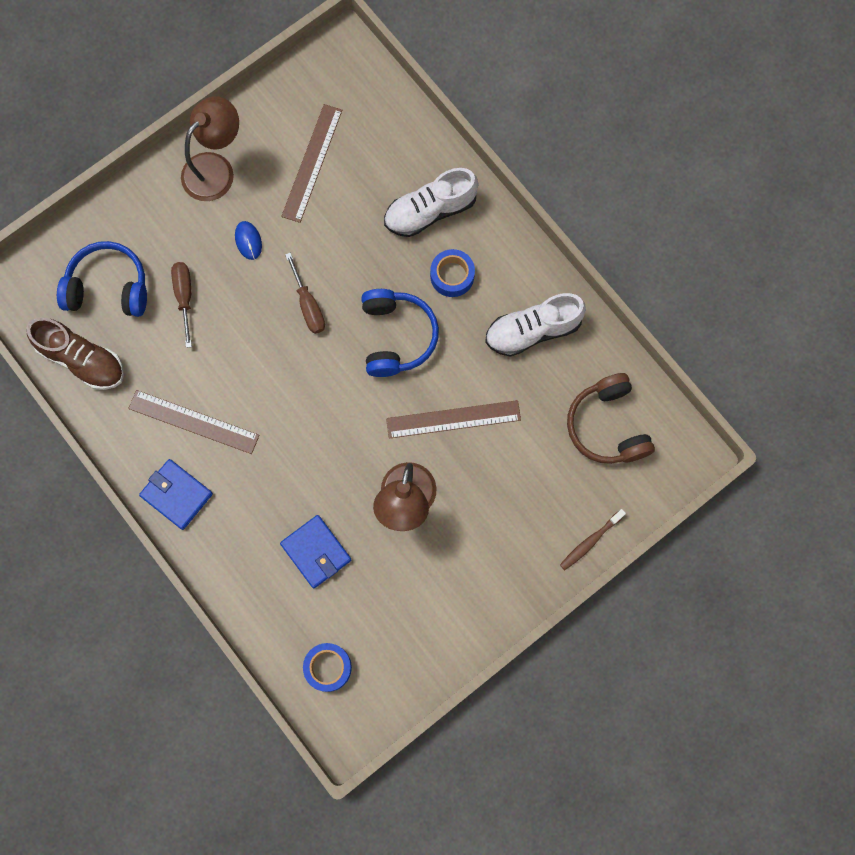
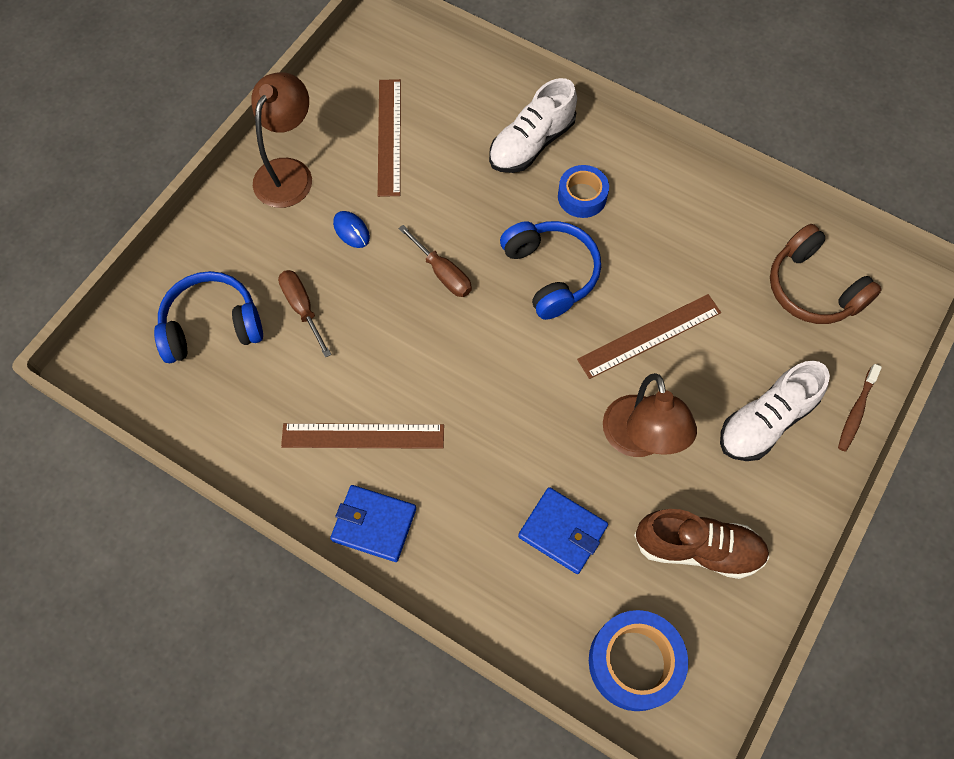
camera: 20 degrees left, 10 degrees down
(82, 359) = (208, 412): brown shoe -> brown shoe (698, 548)
(328, 667) = (634, 662): blue tape -> blue tape, size x1.53
(532, 330) = (689, 222): white shoe -> white shoe (765, 421)

